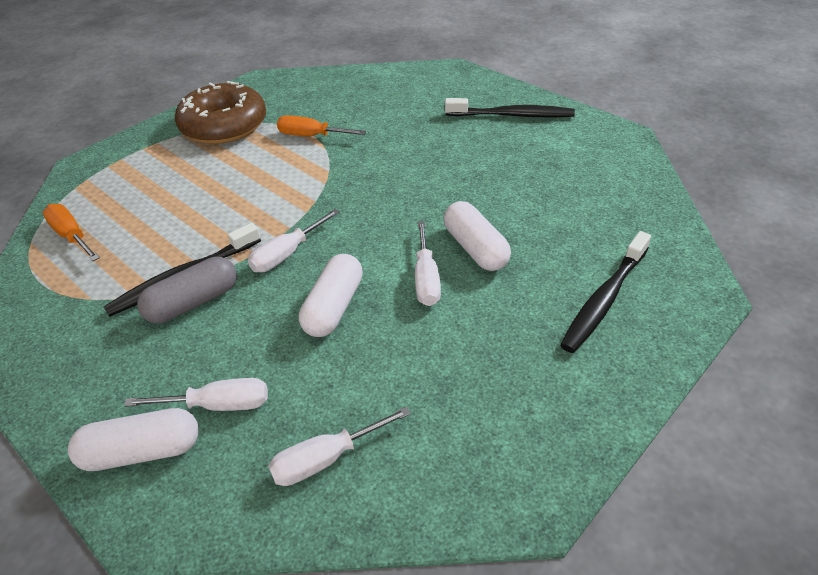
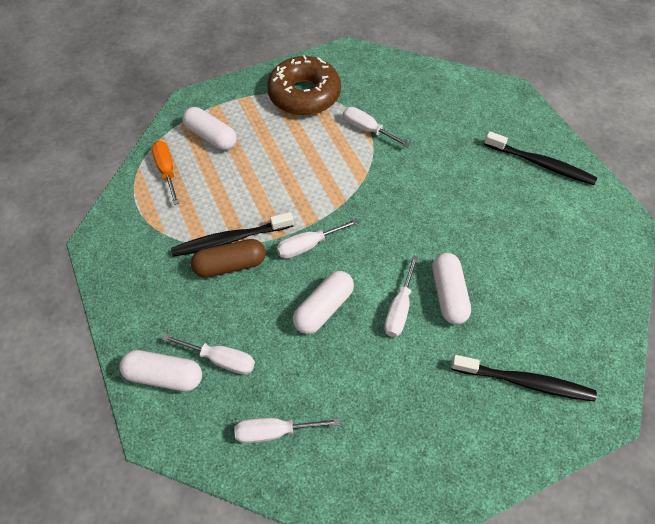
camera: 20 degrees right, 15 degrees up
(121, 189) = (211, 137): none -> white capsule
(193, 302) = (230, 265): grey capsule -> brown capsule
(311, 136) = (367, 130): orange screwdriver -> white screwdriver
(604, 299) = (525, 382): black toothbrush -> black toothbrush turned 135 degrees counterclockwise

